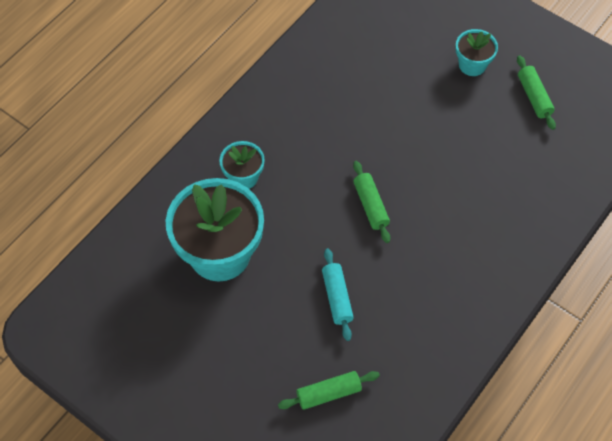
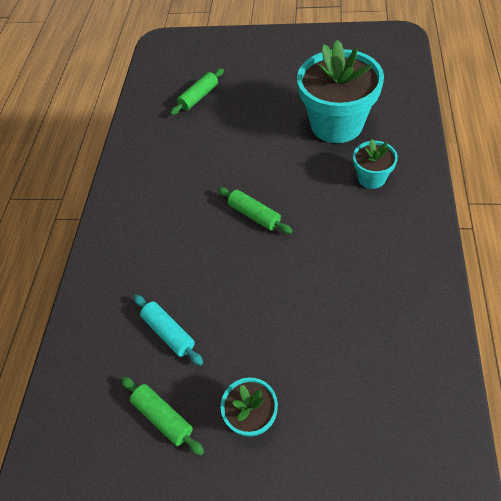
camera: 155 degrees right, 5 degrees down
(337, 297) = (232, 144): turquoise rolling pin -> turquoise rolling pin (169, 332)

